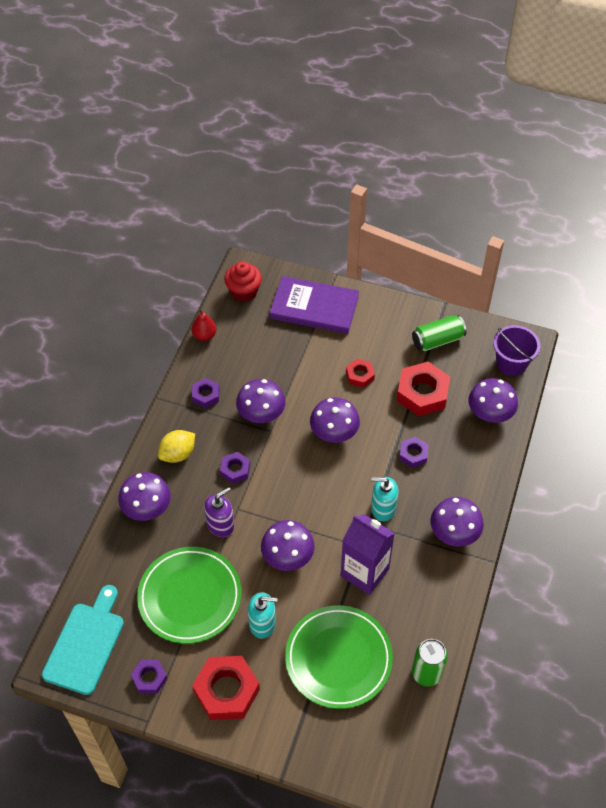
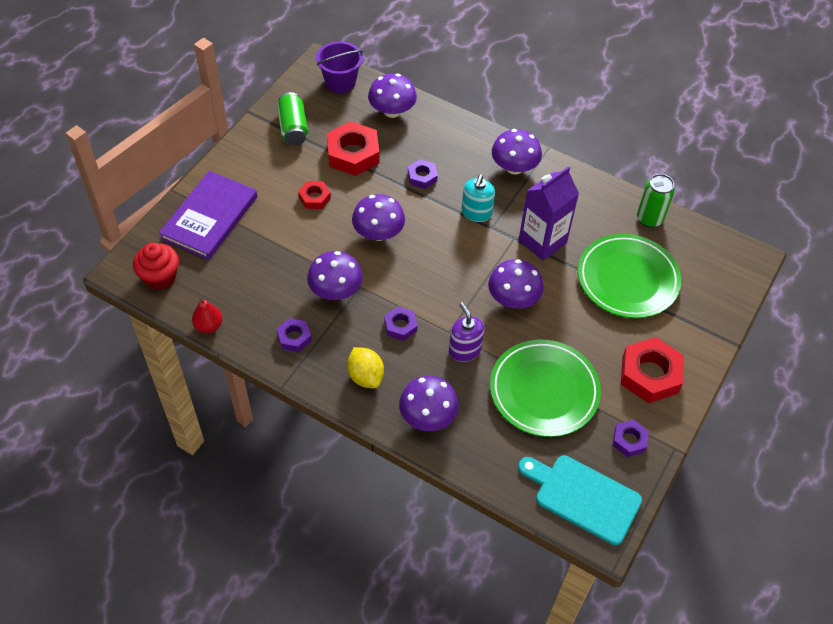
camera: 80 degrees left, 0 degrees up
(262, 623) = (583, 333): turquoise soap dispenser -> none

